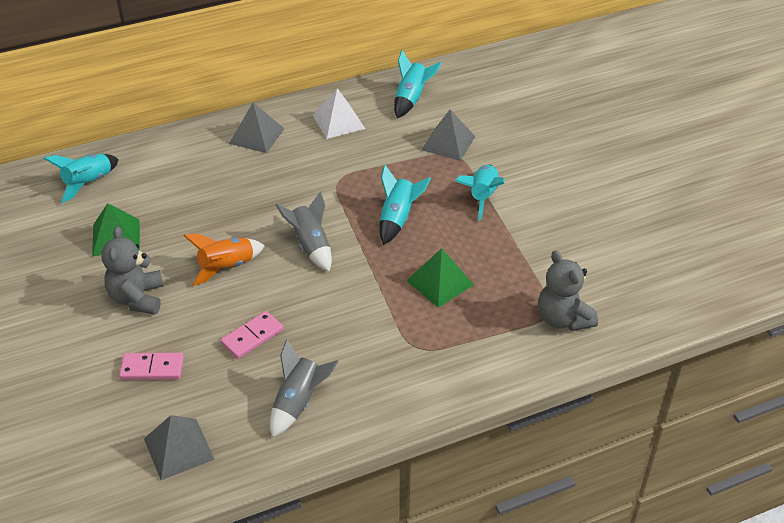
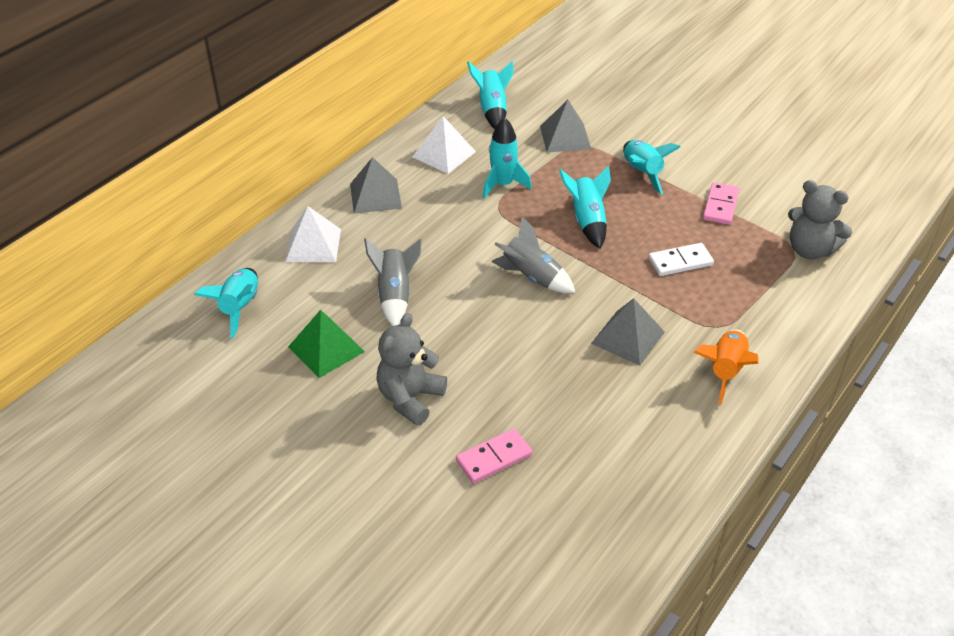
camera: 30 degrees left, 0 degrees up
(137, 298) = (410, 398): grey teddy bear -> grey teddy bear turned 60 degrees clockwise
(178, 156) = (313, 245): none -> white pyramid
(178, 448) = (597, 520): grey pyramid -> grey pyramid (628, 337)
(226, 267) = (471, 330): orange rocket -> orange rocket (725, 371)
(252, 337) = (561, 384): pink domino -> pink domino (720, 206)
(298, 402) = (664, 423): grey rocket -> grey rocket (395, 295)
(360, 163) = (503, 185): none -> turquoise rocket
(440, 282) = (680, 262): green pyramid -> white domino

